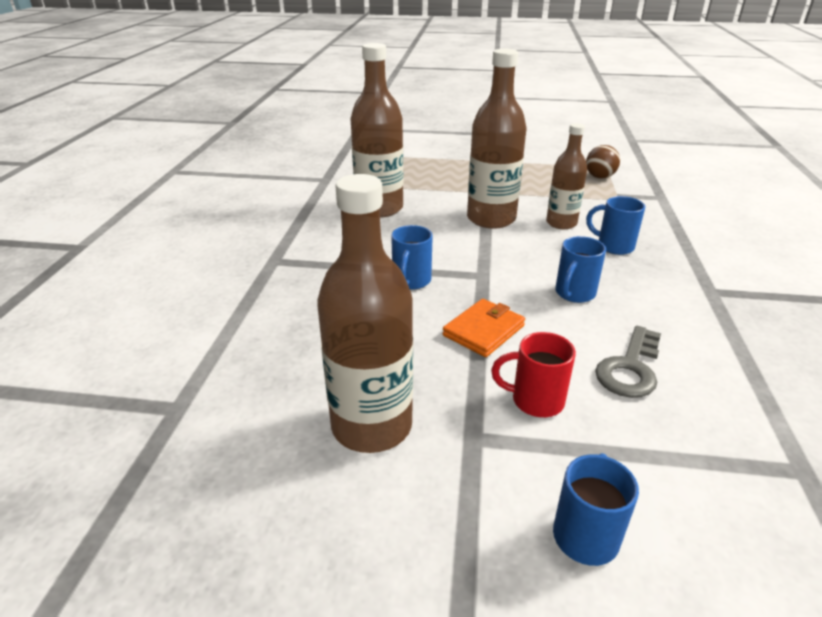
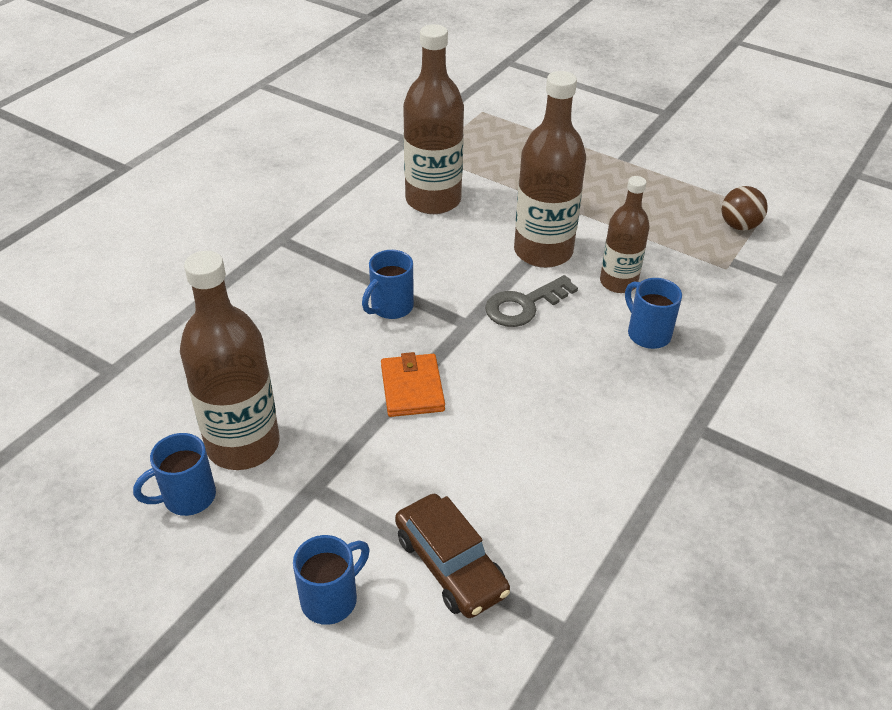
camera: 25 degrees right, 10 degrees up
(483, 330) = (412, 388): orange wallet -> orange wallet turned 75 degrees counterclockwise
(535, 401) = (395, 475): red mug -> none
(574, 294) = (541, 378): blue mug -> blue mug (187, 497)
(630, 368) = (513, 479): grey key -> grey key (524, 305)
(655, 455) = (450, 565): none -> brown car

